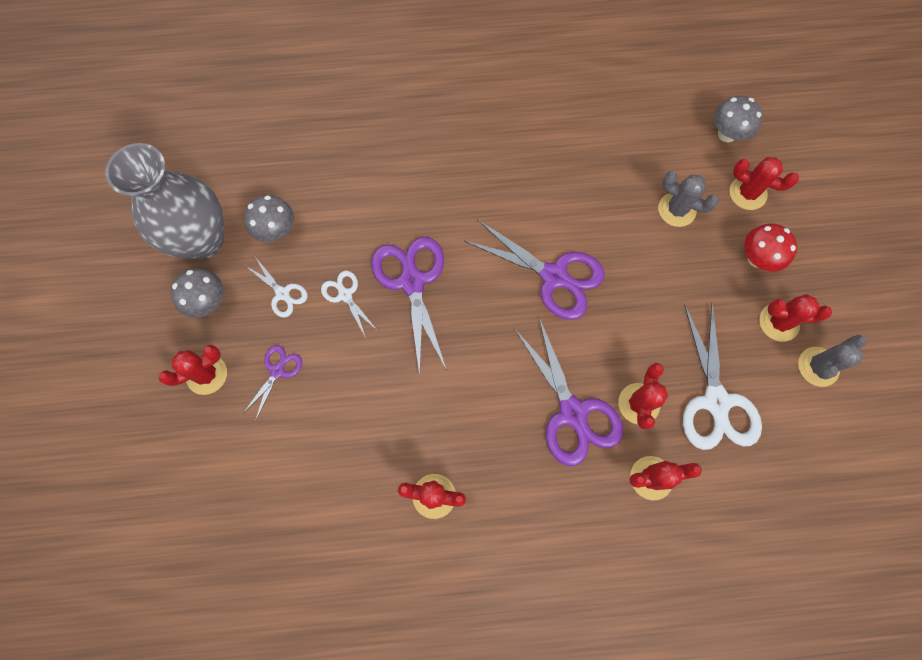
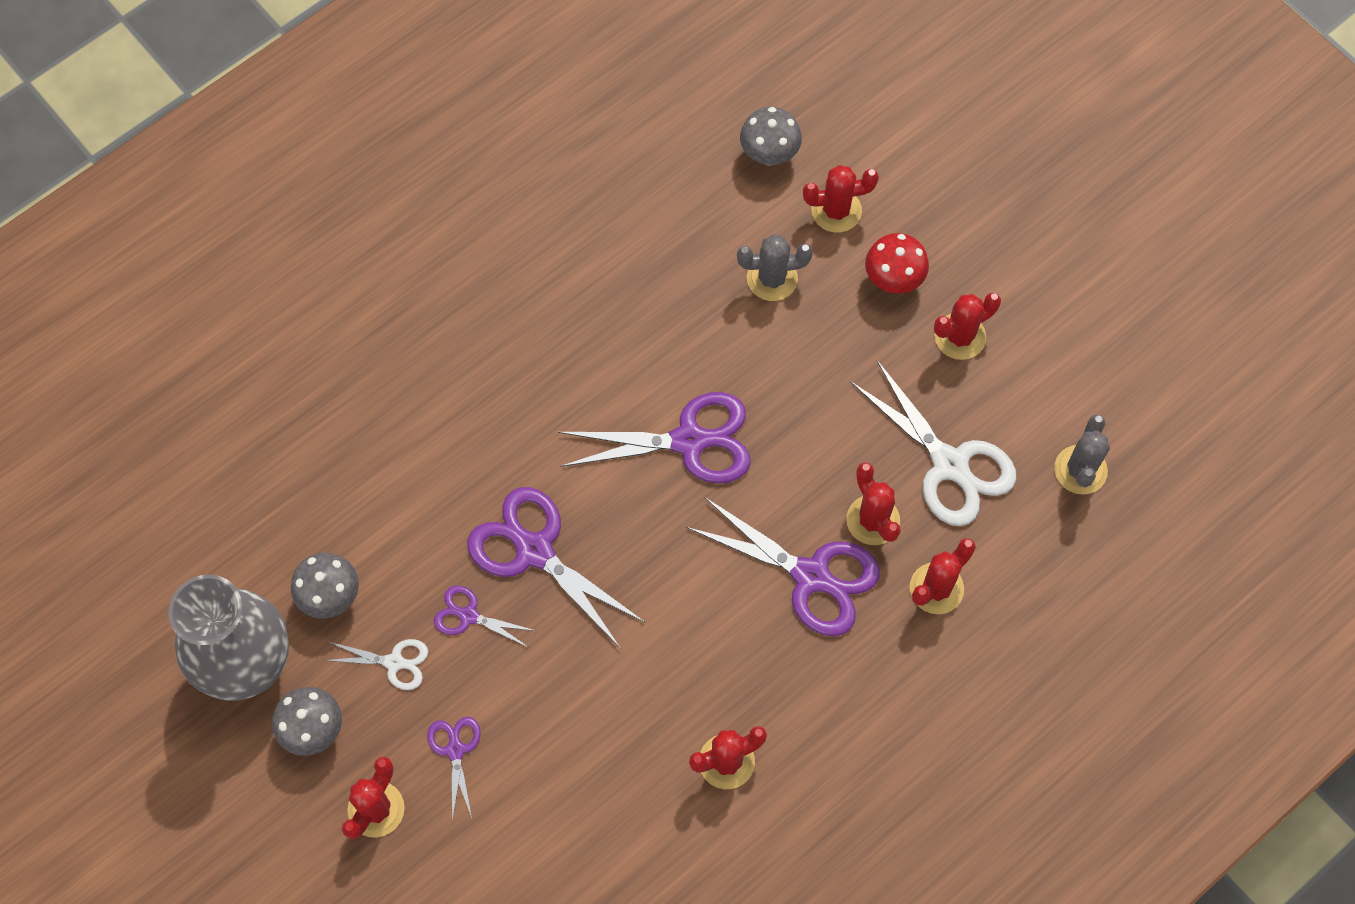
camera: 35 degrees left, 5 degrees down
(345, 295) = (469, 616): white scissors -> purple scissors
(818, 366) = (1028, 358): grey cactus -> grey cactus (1080, 470)

